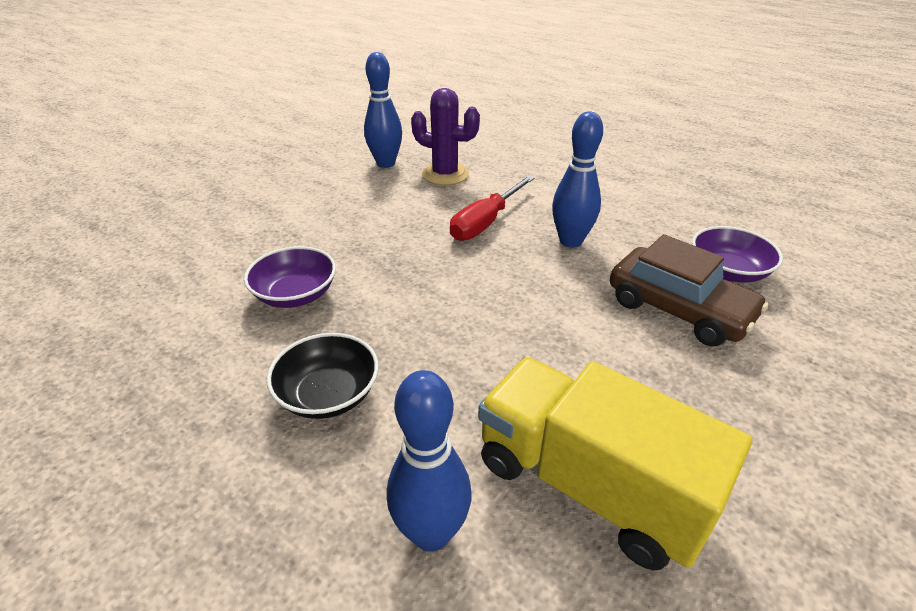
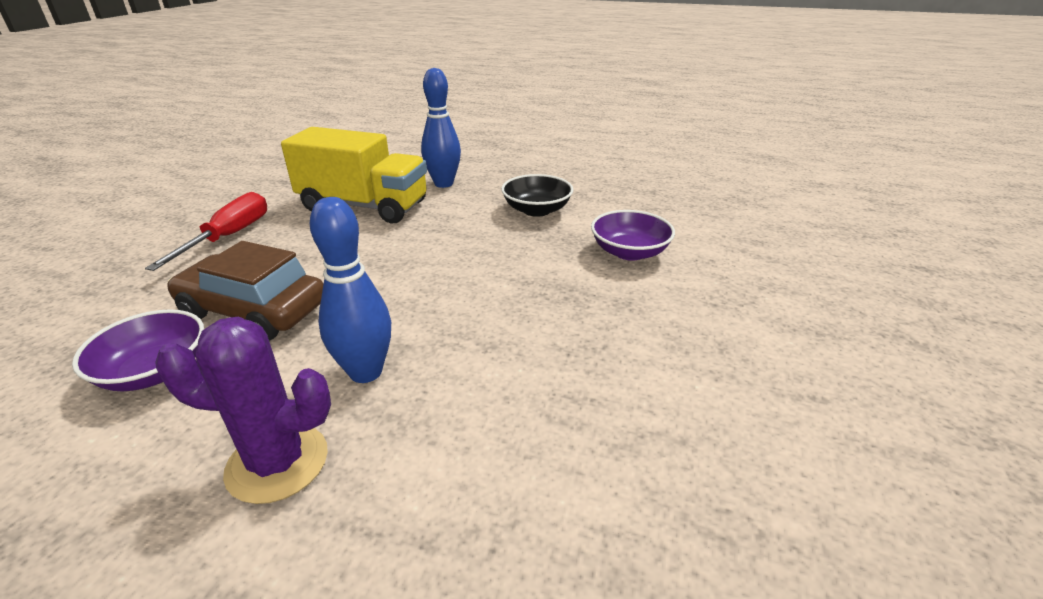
camera: 160 degrees right, 5 degrees down
(386, 163) = (775, 488): blue bowling pin -> none
(445, 174) = (631, 484): purple cactus -> purple cactus (277, 463)
(486, 222) = (495, 377): red screwdriver -> red screwdriver (229, 236)

